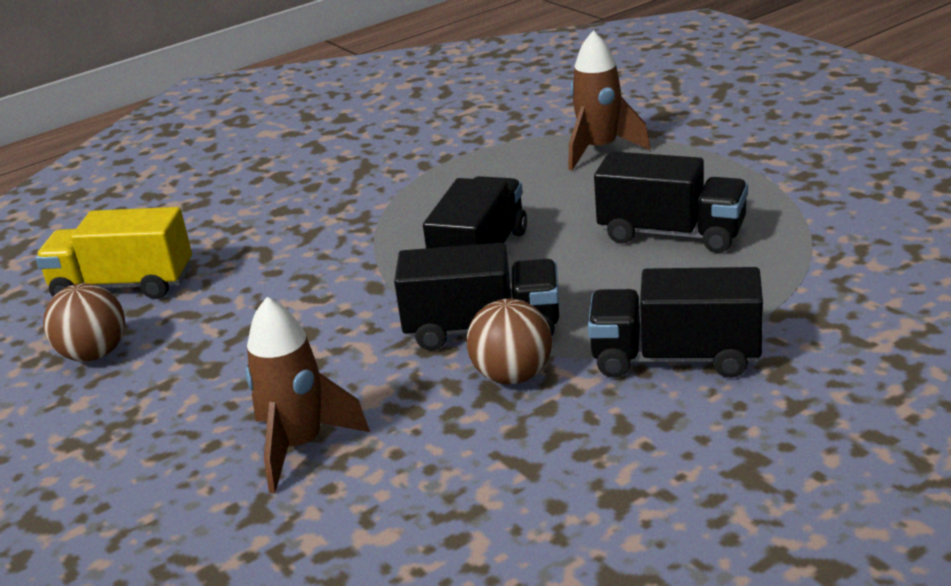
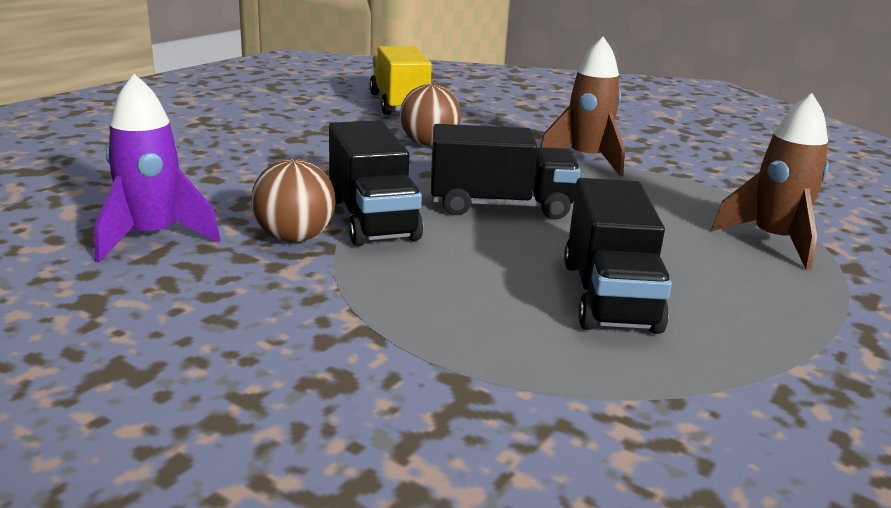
camera: 65 degrees right, 5 degrees down
(94, 354) = (309, 109): brown ball -> brown ball (428, 144)
(300, 446) = (192, 175): brown rocket -> brown rocket (586, 160)
(480, 467) = (153, 237): none -> purple rocket
(675, 358) = (338, 315): black truck -> none

